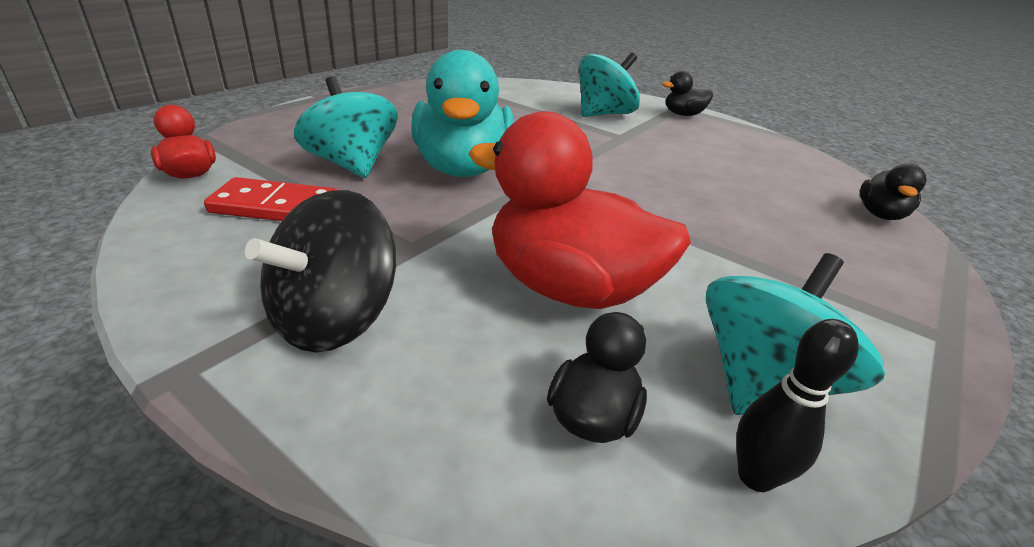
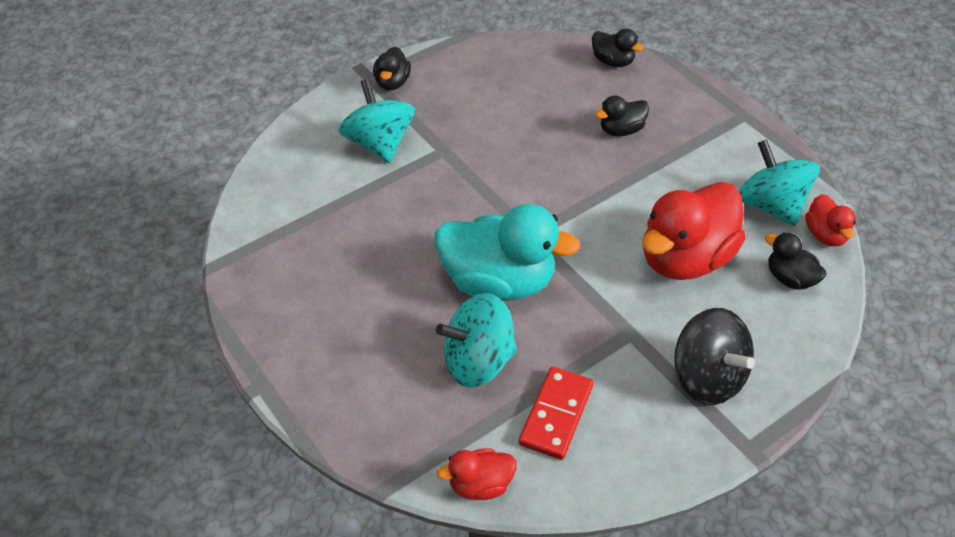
camera: 70 degrees left, 15 degrees up
(755, 476) = (825, 235): black bowling pin -> red duck
(765, 226) = (621, 130): none -> black duck

